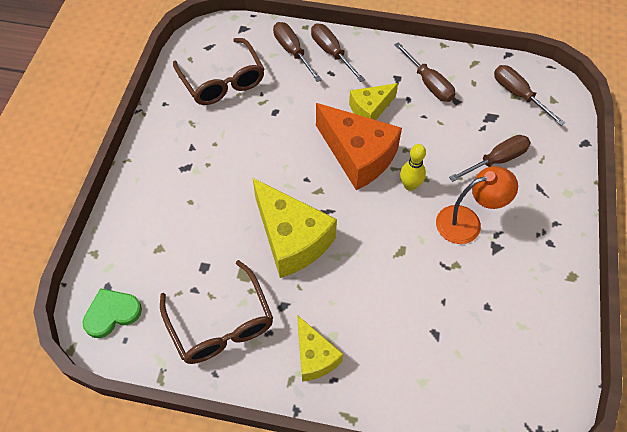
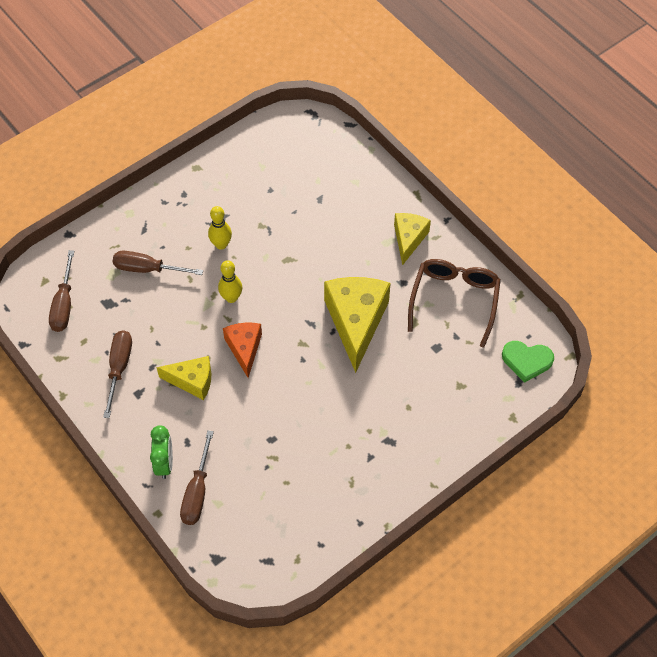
camera: 140 degrees left, 0 degrees up
(222, 81) = (288, 508): brown glasses -> none
(331, 52) = (164, 463): brown screwdriver -> green clock
(358, 156) = (244, 349): orange cheese -> orange cheese, size x0.58
(467, 222) = (221, 244): orange lamp -> yellow bowling pin

